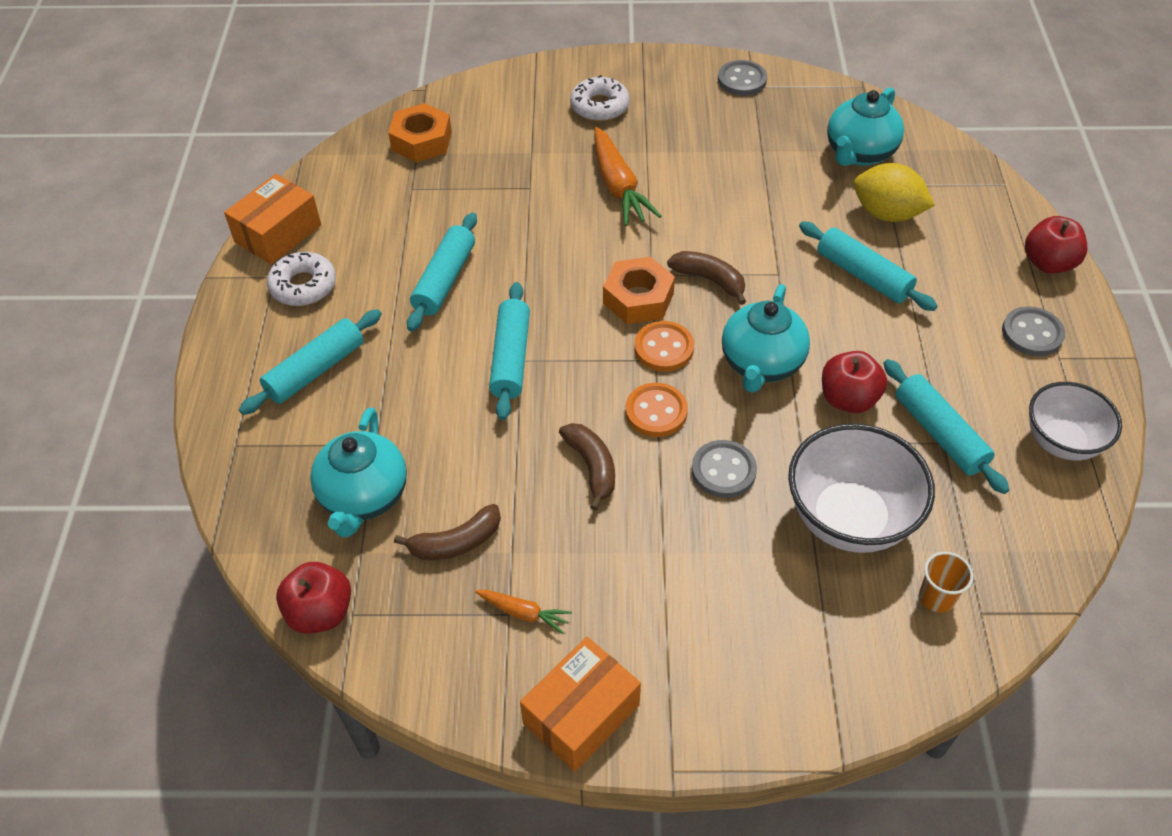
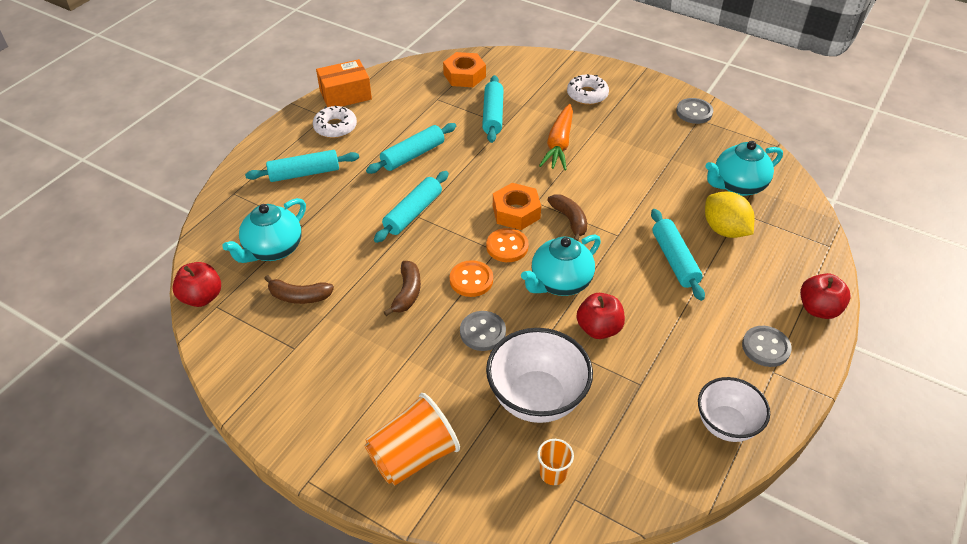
camera: 30 degrees right, 5 degrees down
(523, 613) = (302, 352): orange carrot -> none
(581, 714) = (286, 422): orange box -> none
(770, 667) = (413, 456): none -> orange cup
(940, 433) = (643, 378): turquoise rolling pin -> turquoise rolling pin (493, 115)

